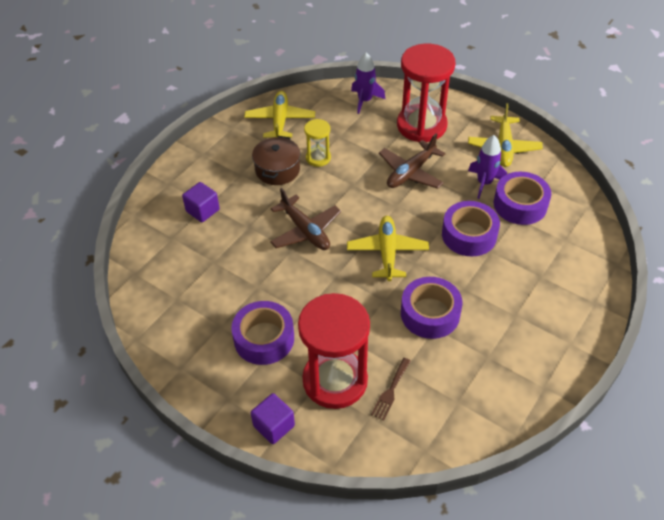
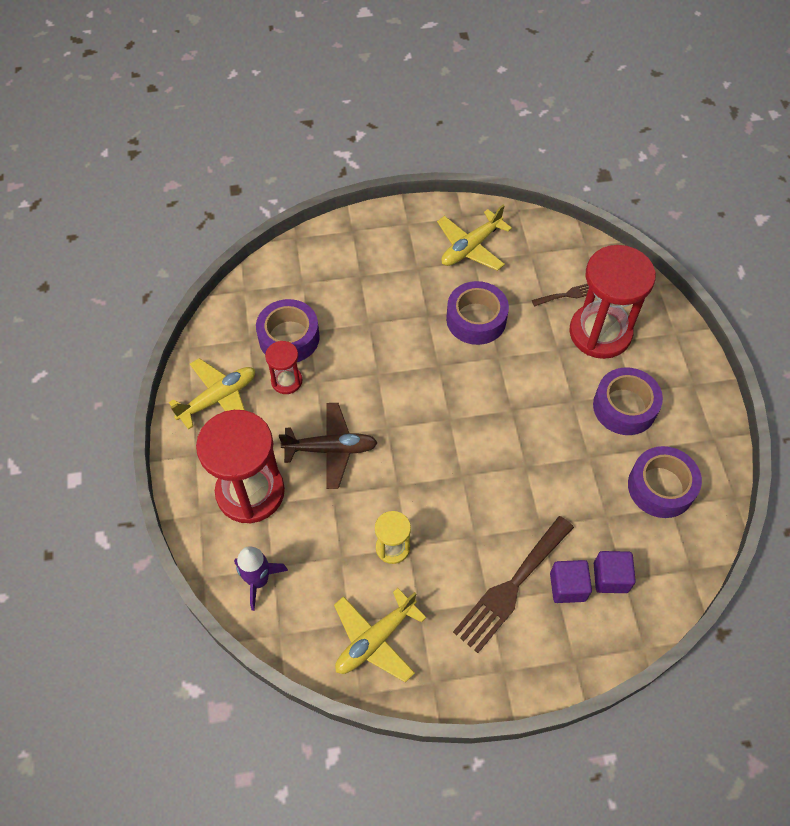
camera: 135 degrees left, 10 degrees up
(234, 188) = (511, 587): none -> brown fork
(274, 426) = (675, 339): purple cube -> purple cube (610, 577)
(277, 170) = (447, 571): brown pot -> none
(305, 231) = (493, 474): brown plane -> none
(387, 252) = (448, 392): yellow plane -> yellow plane (471, 247)
(469, 235) = (365, 349): purple tape -> purple tape (661, 487)
(484, 183) = (286, 381): purple rocket -> red hourglass

